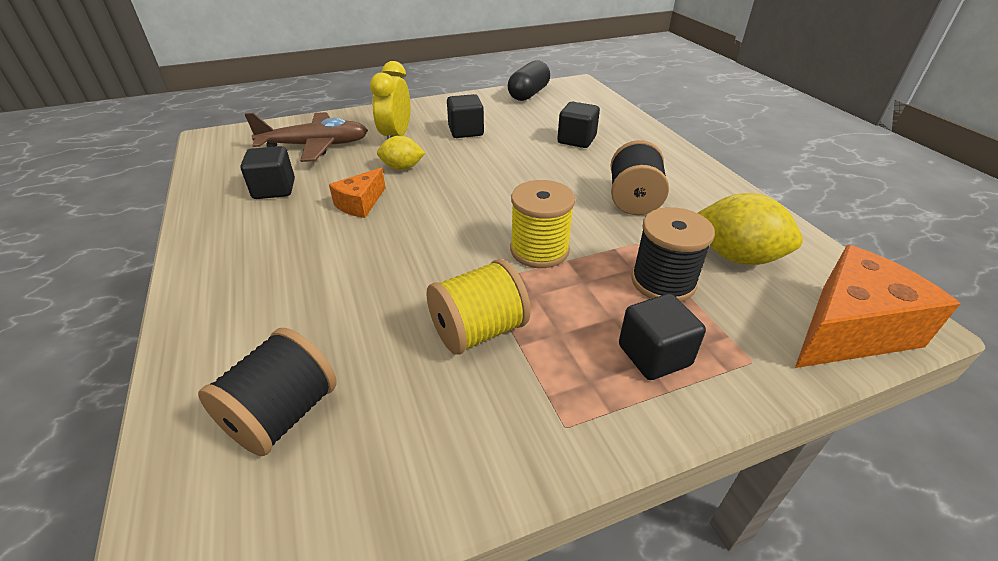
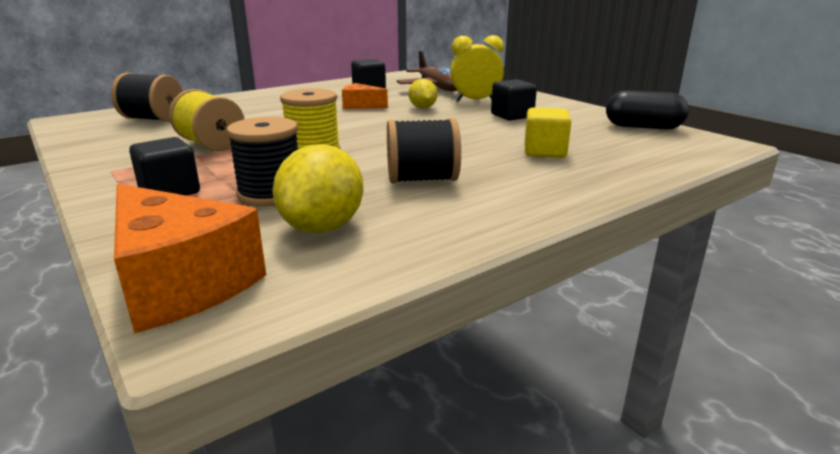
camera: 75 degrees right, 15 degrees down
(576, 140) = (544, 152): black cube -> yellow cube

